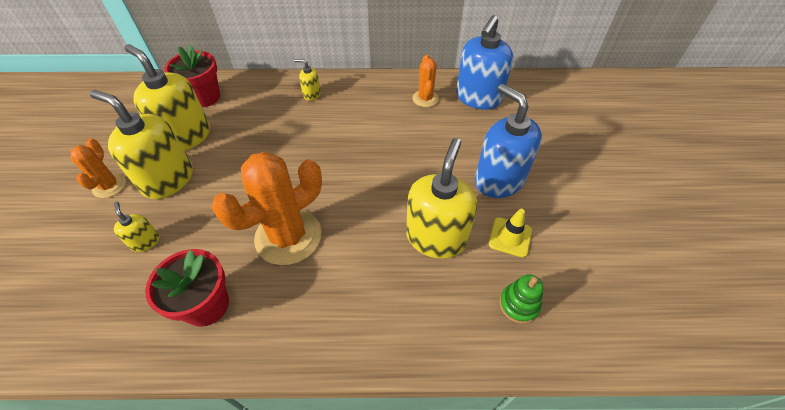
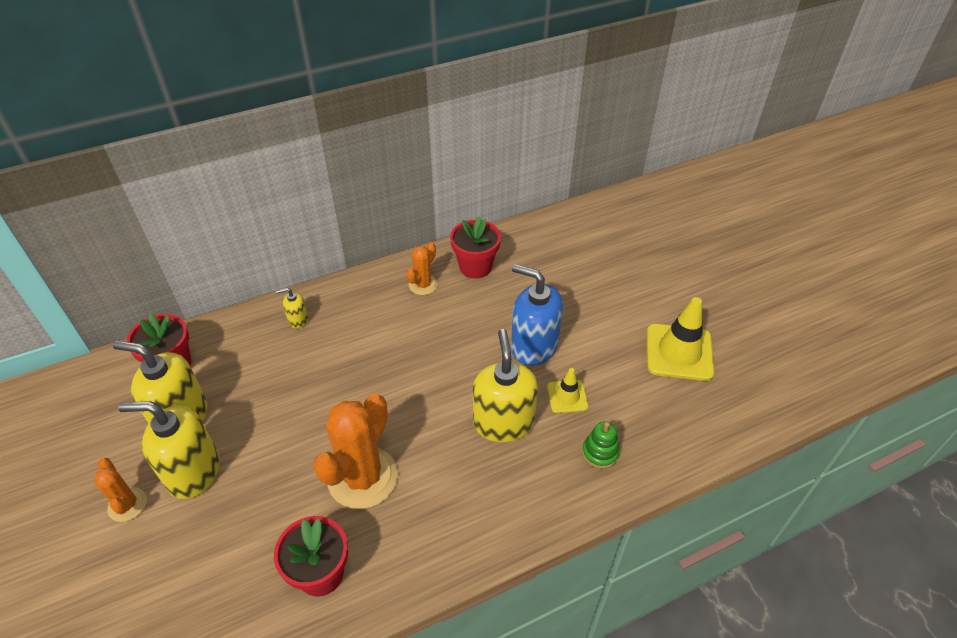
camera: 25 degrees left, 5 degrees down
(145, 242) = (213, 543): yellow soap dispenser -> none
(425, 99) = (423, 285): orange cactus -> orange cactus turned 60 degrees clockwise
(478, 98) = (475, 267): blue soap dispenser -> red flower pot
(649, 237) = (679, 352): none -> yellow traffic cone

